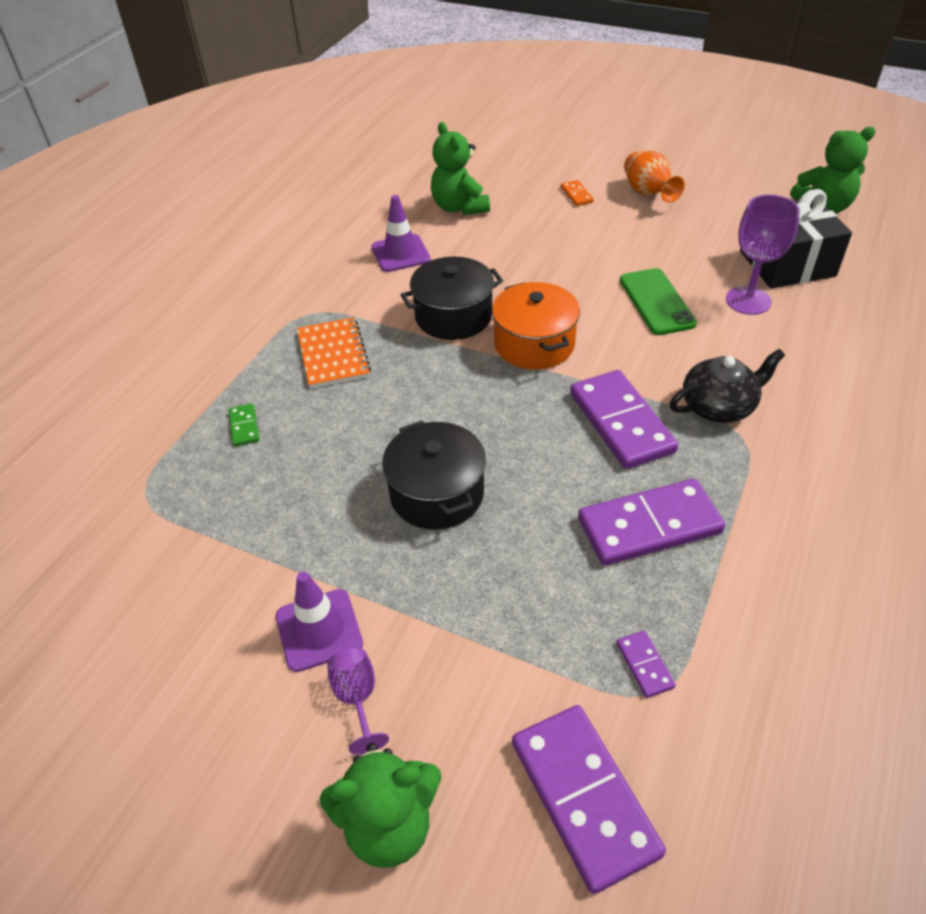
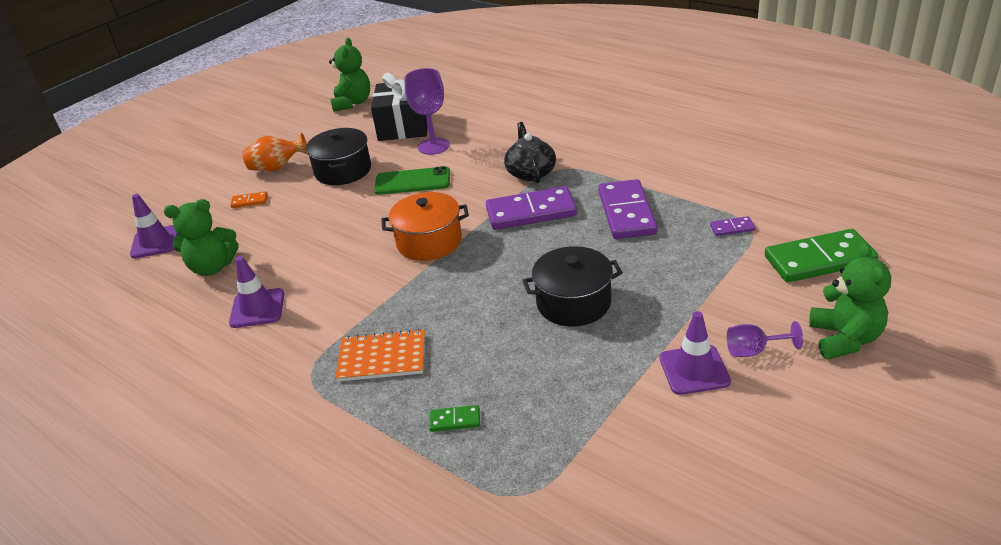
camera: 75 degrees left, 10 degrees down
(453, 316) = (370, 281): black pot -> black pot (343, 170)
(492, 162) = (155, 242): none -> purple traffic cone
(584, 797) = (819, 260): purple domino -> green domino

